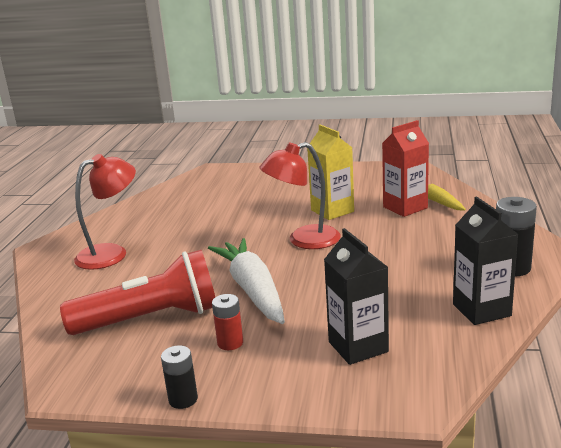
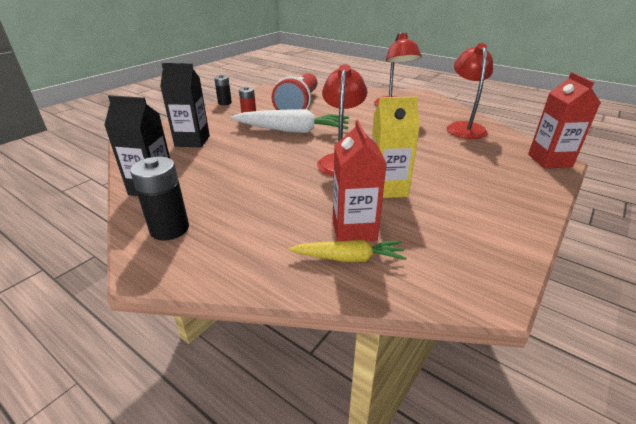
camera: 115 degrees right, 10 degrees up
(160, 207) = (464, 127): none -> red lamp
(214, 171) = (549, 160): none -> red carton

